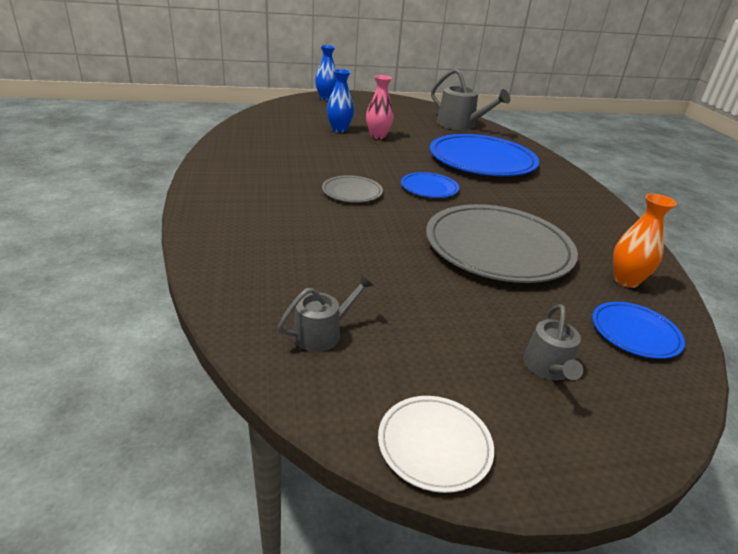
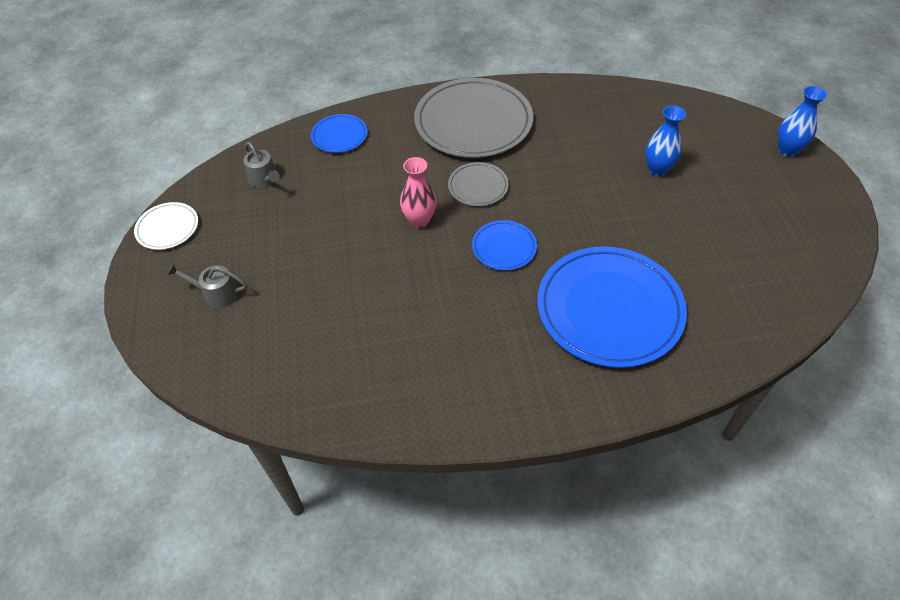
camera: 95 degrees right, 20 degrees up
(377, 136) = (652, 205): pink vase -> pink vase (419, 220)
(460, 125) = (755, 301): grey watering can -> none
(498, 248) = (379, 290): grey plate -> grey plate (473, 122)
(626, 280) = (324, 386): orange vase -> none
(635, 333) = (248, 364): blue plate -> blue plate (339, 136)

